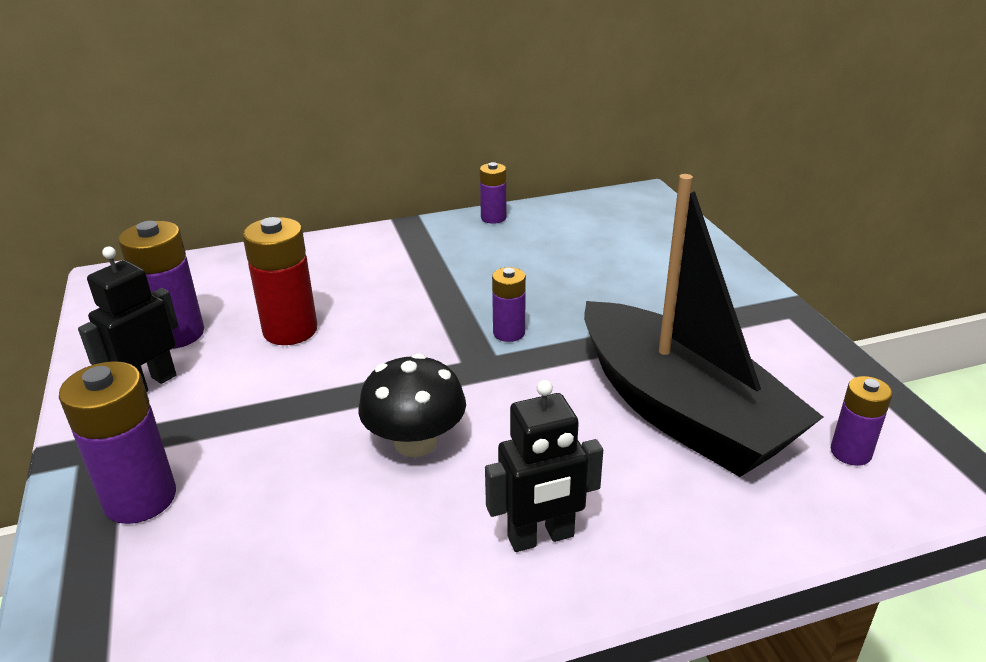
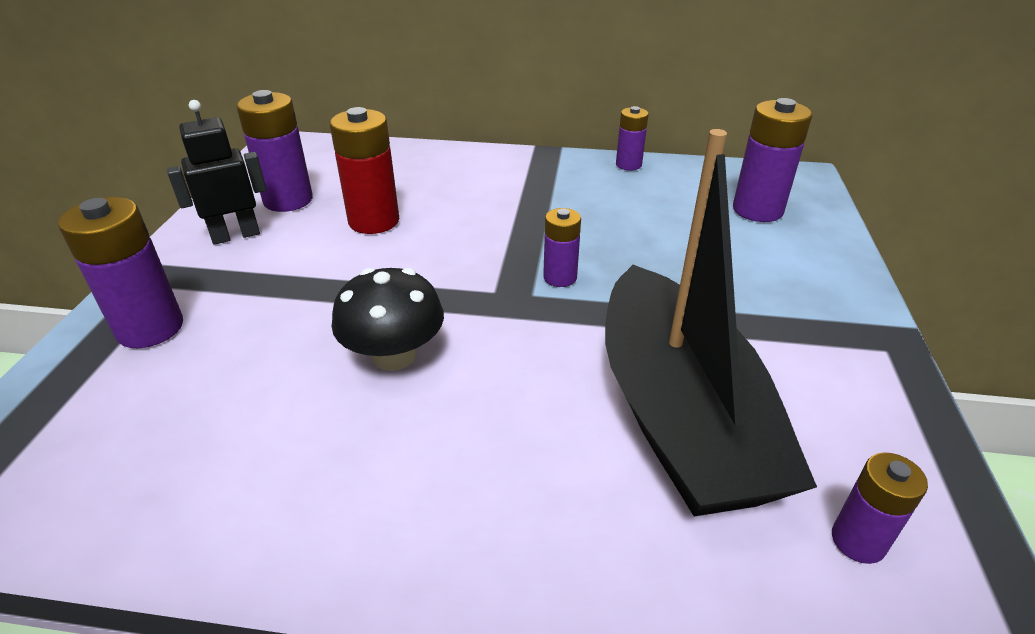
camera: 25 degrees right, 5 degrees up
(541, 537) = (432, 497): black robot -> none
(628, 232) = (757, 210): none -> purple battery

